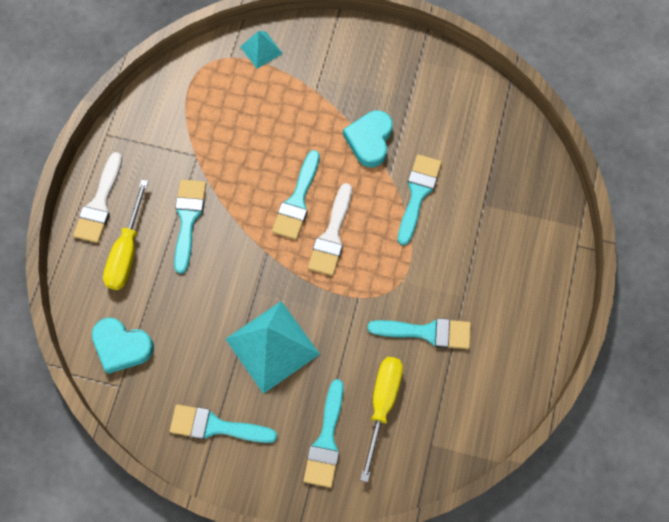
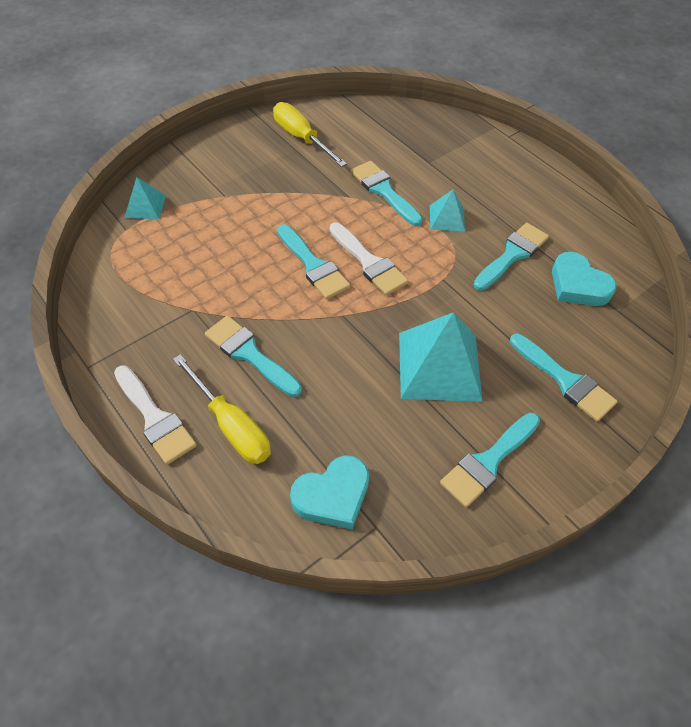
camera: 55 degrees left, 15 degrees down
(369, 140) = (306, 191): turquoise heart -> turquoise heart (578, 285)
(382, 405) = (558, 321): yellow screwdriver -> yellow screwdriver (301, 138)
(427, 259) = (447, 218): none -> turquoise pyramid

